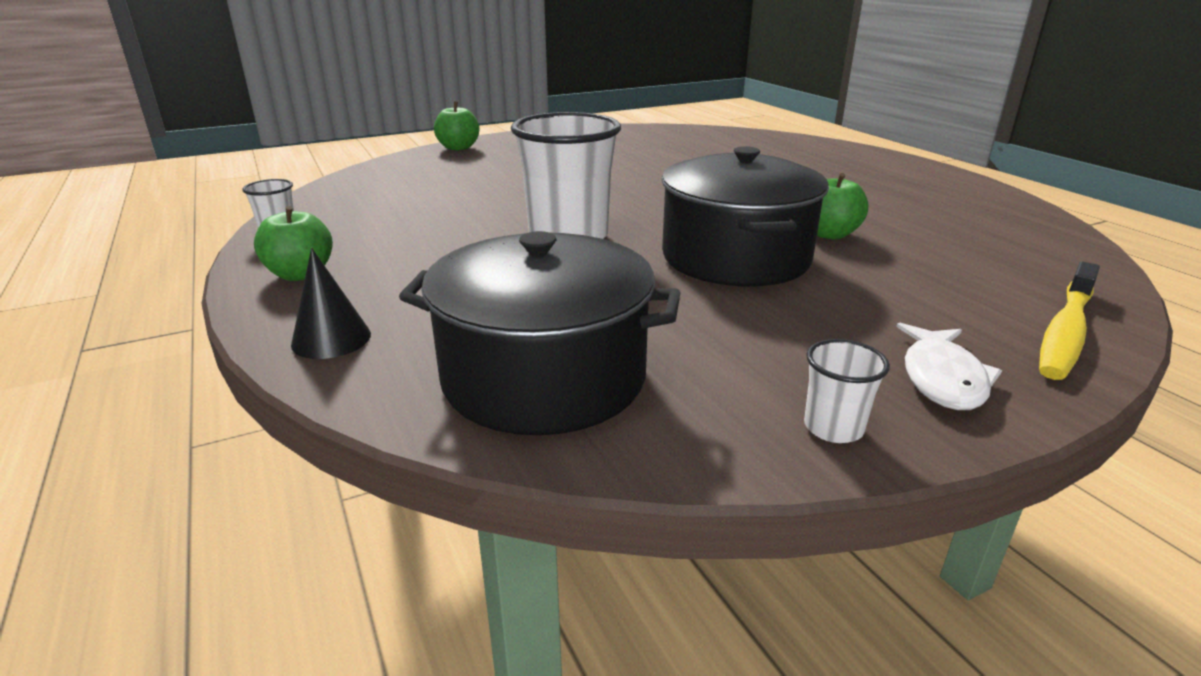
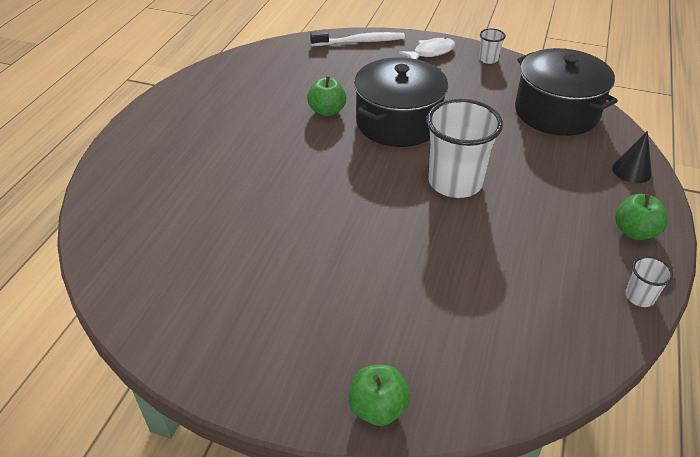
camera: 135 degrees left, 15 degrees up
(1065, 332) = (360, 42): yellow toothbrush -> white toothbrush

